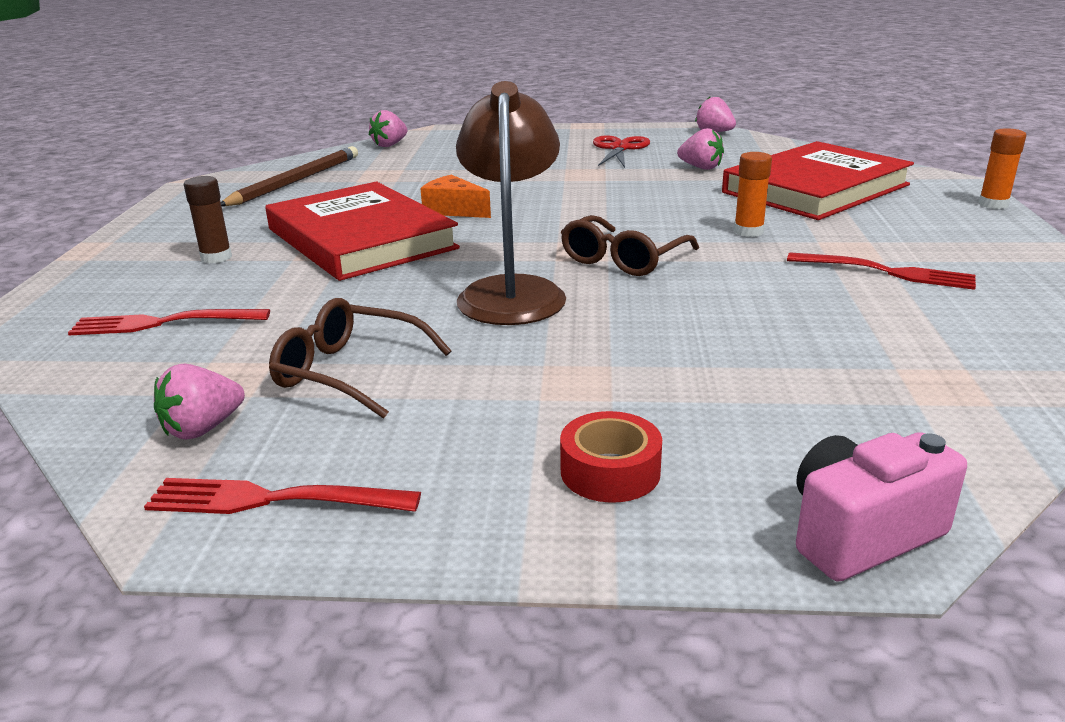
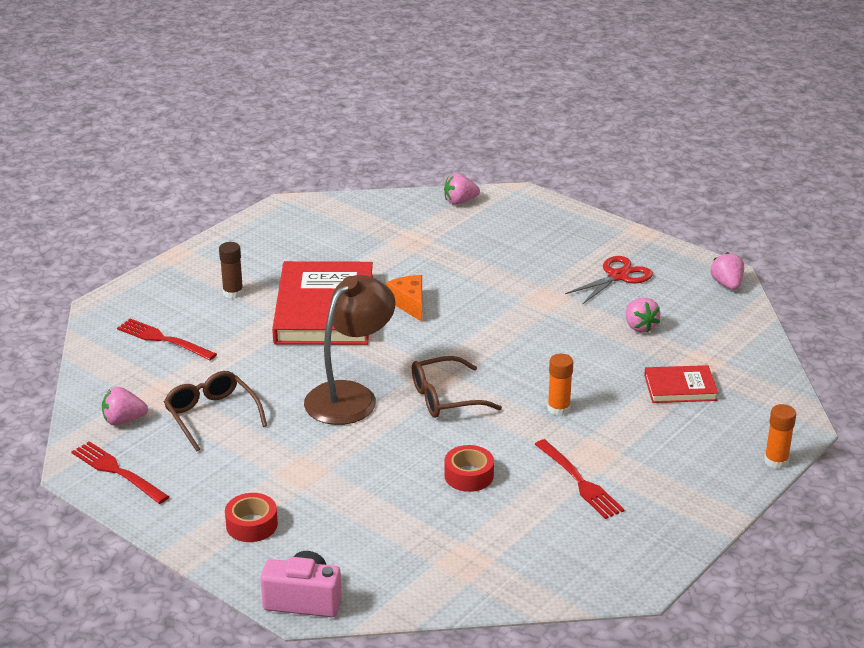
camera: 35 degrees right, 5 degrees up
(295, 181) = (350, 226): brown pencil -> none
(776, 308) = (469, 475): none -> red tape
(815, 189) = (680, 387): red book -> red book, size x0.49

